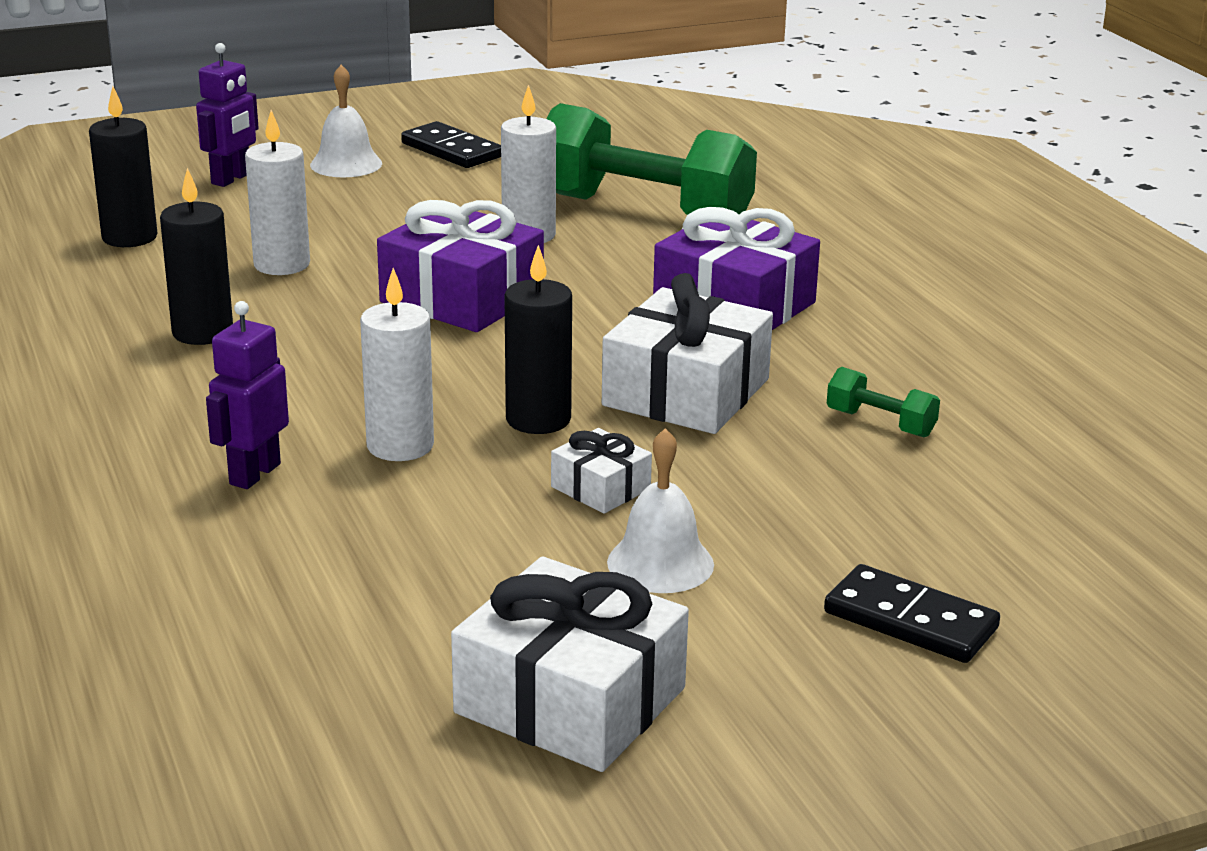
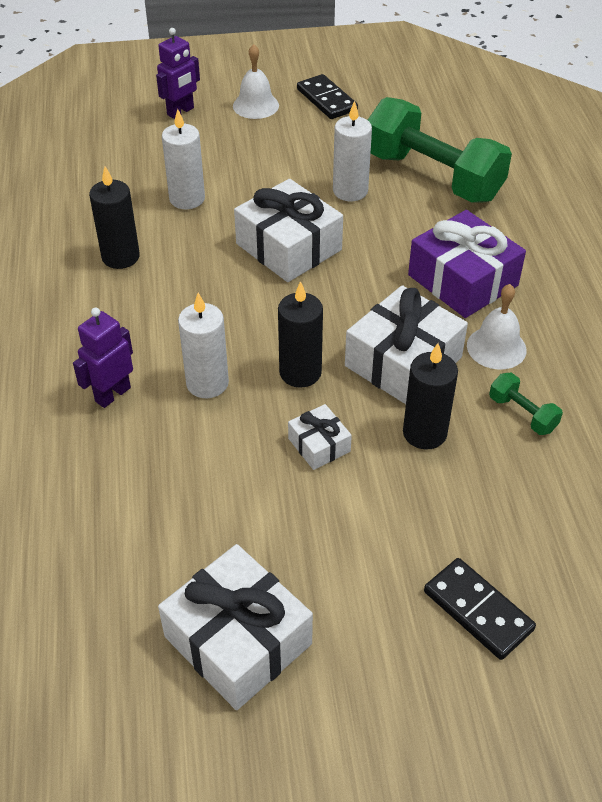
camera: 15 degrees right, 20 degrees up
(129, 237) = (103, 160): black candle -> black candle (424, 433)
(462, 298) = (288, 247): purple gift -> white gift
(660, 563) = (334, 524): white bell -> white bell (496, 347)

